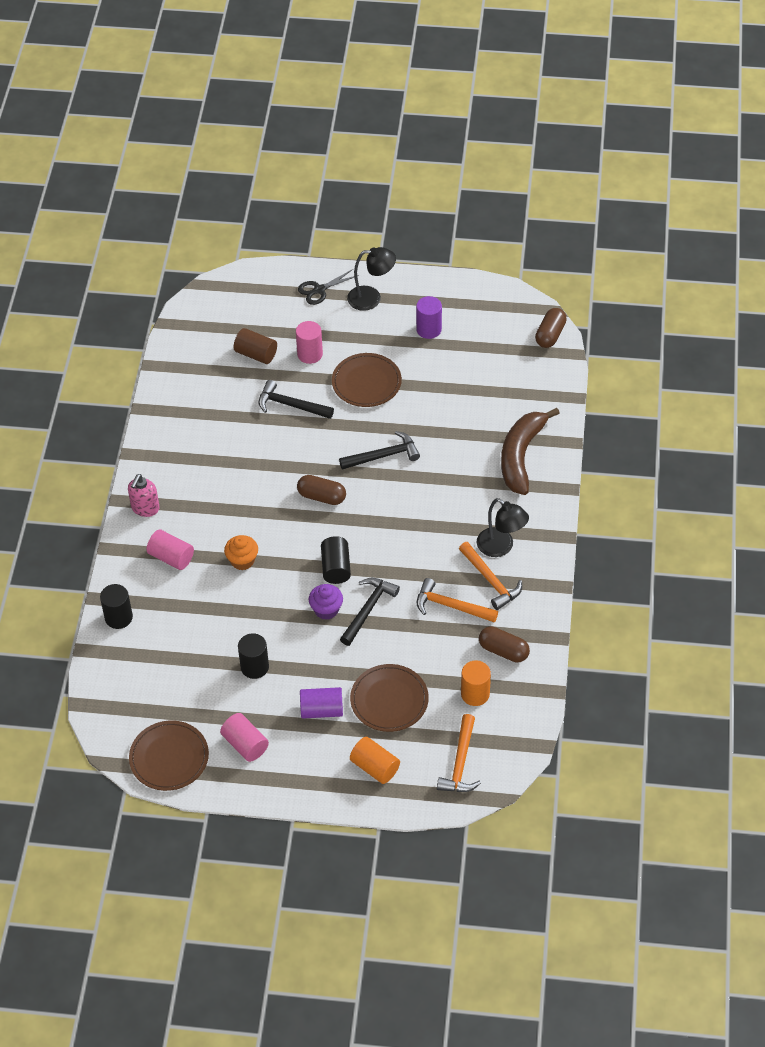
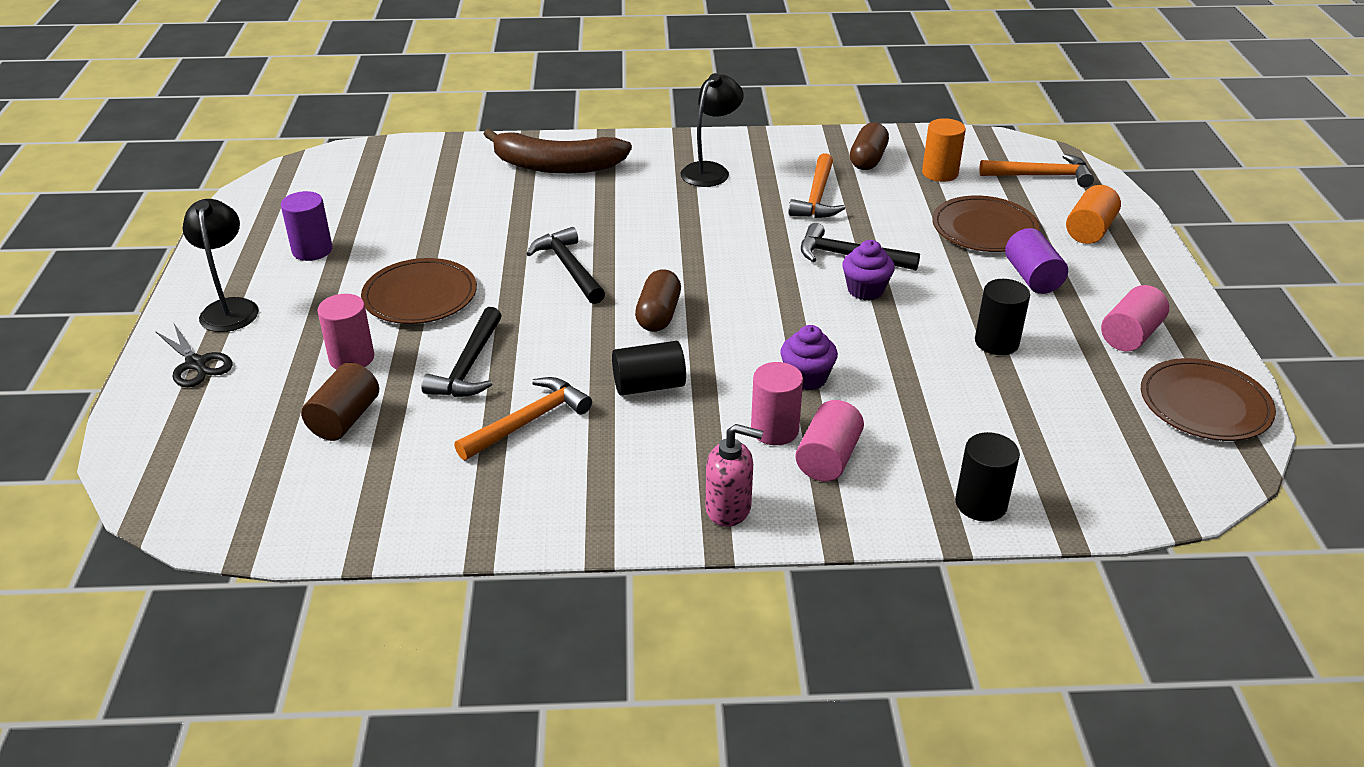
camera: 100 degrees left, 15 degrees down
(200, 537) = (774, 430): none -> pink cylinder
(242, 560) = (806, 378): orange cupcake -> purple cupcake
(336, 568) = (788, 289): black cylinder -> black cylinder (649, 386)
(491, 580) = (766, 174): orange hammer -> orange hammer (528, 421)
(550, 335) = (338, 158): brown capsule -> none

